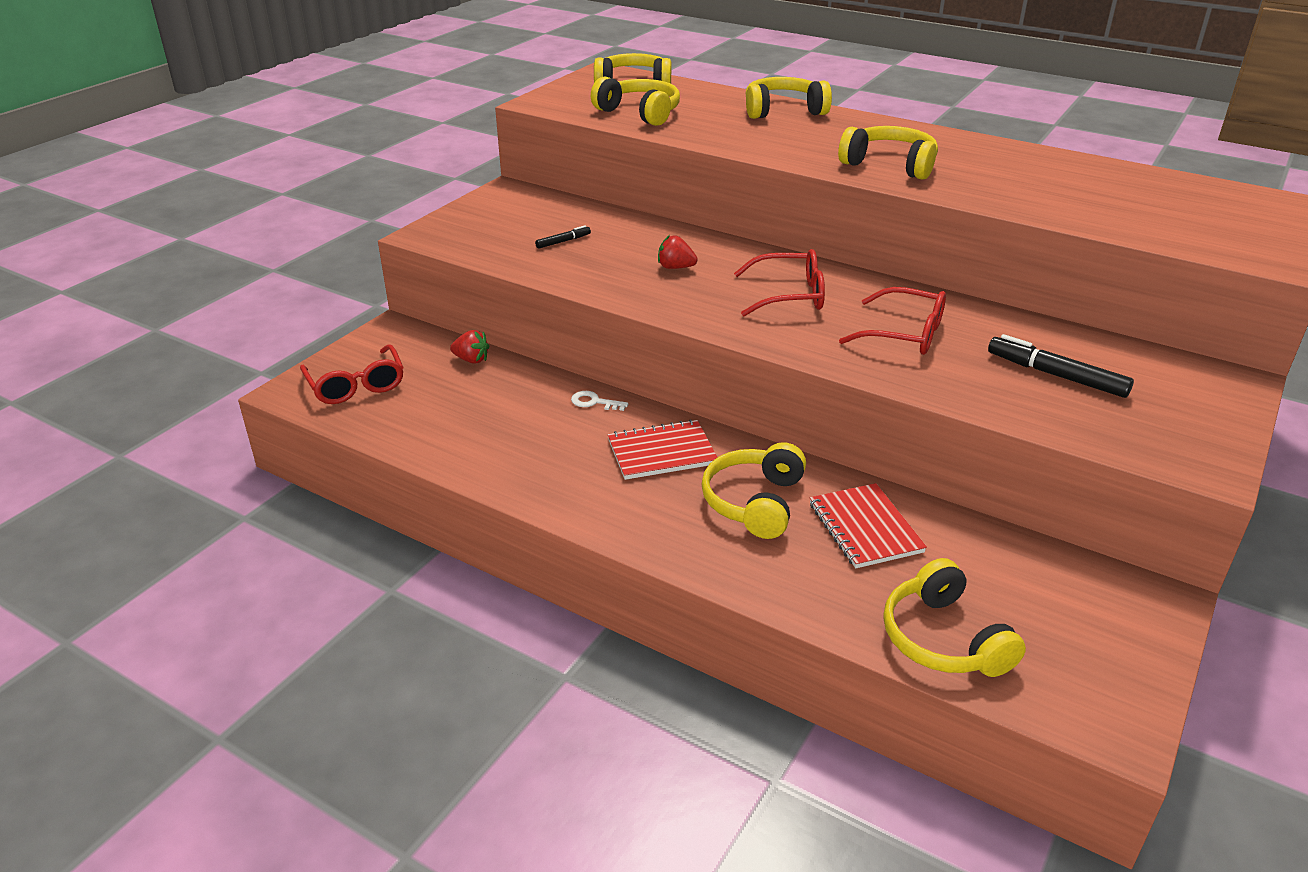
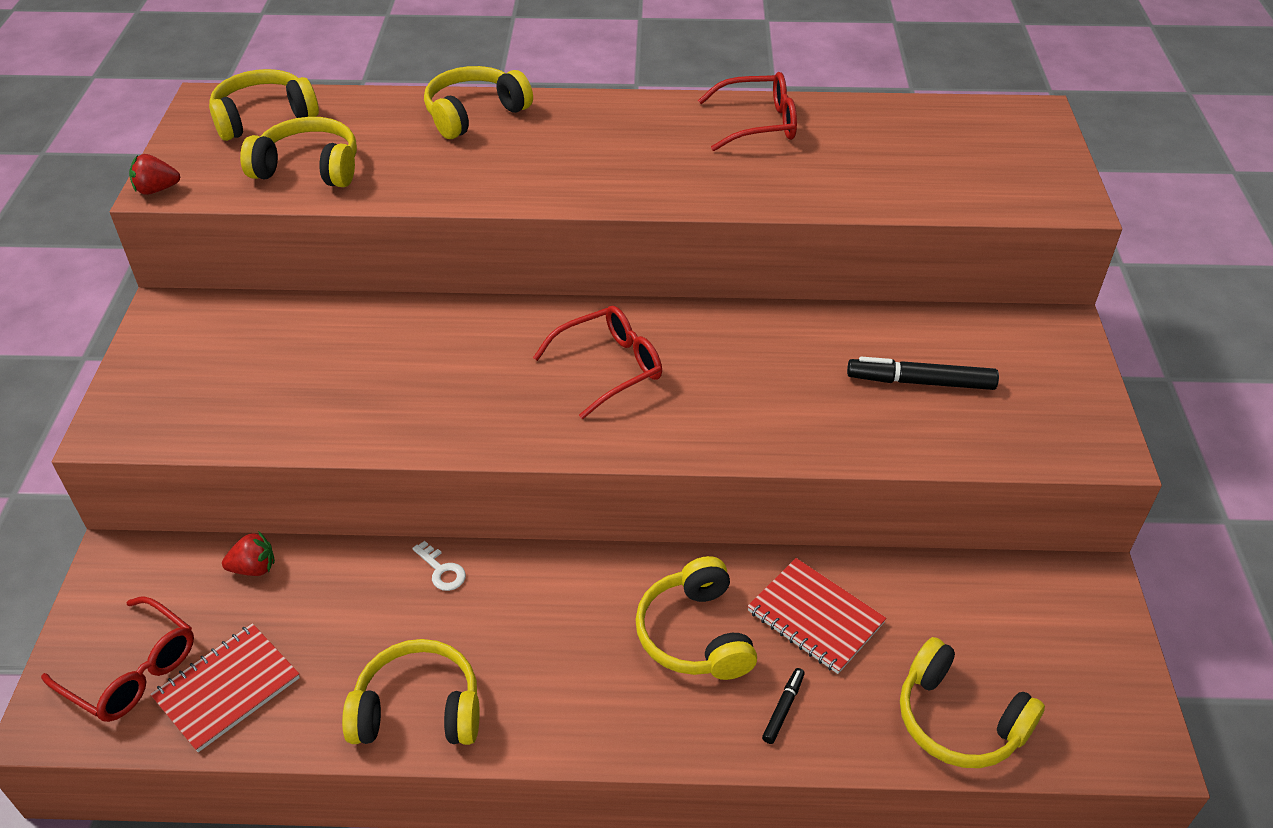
camera: 30 degrees left, 10 degrees up
(563, 241) = (300, 376): black marker -> black marker (783, 708)
(594, 402) = (442, 570): white key -> white key turned 120 degrees counterclockwise
(662, 452) = (561, 610): red notebook -> red notebook (227, 688)
(675, 267) = (460, 370): red strawberry -> red strawberry (157, 190)
(890, 165) = (647, 173): yellow headphones -> yellow headphones (418, 709)
(904, 334) = (756, 380): red glasses -> red glasses (758, 123)

